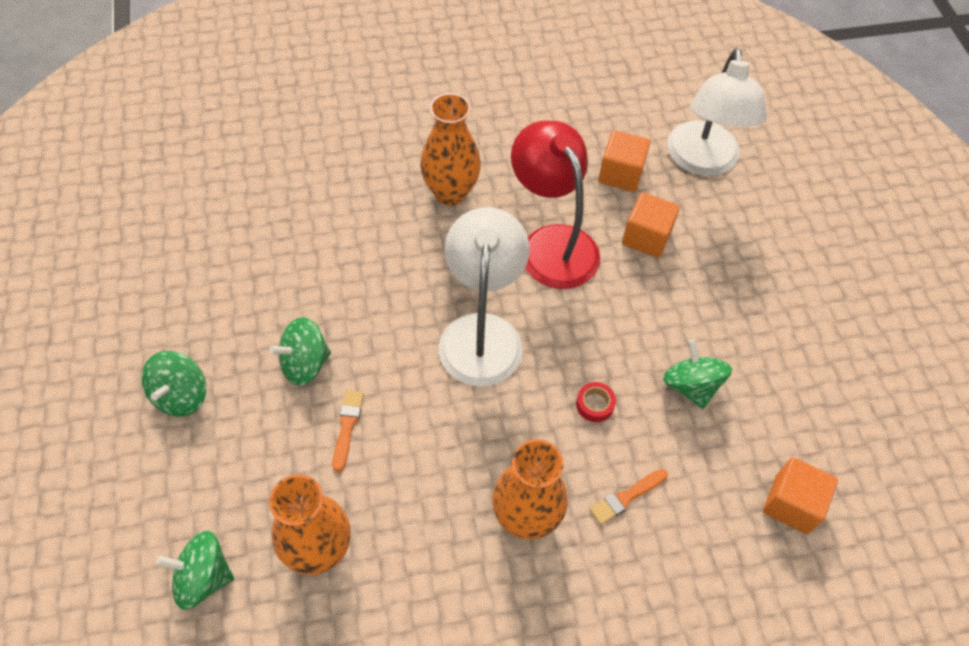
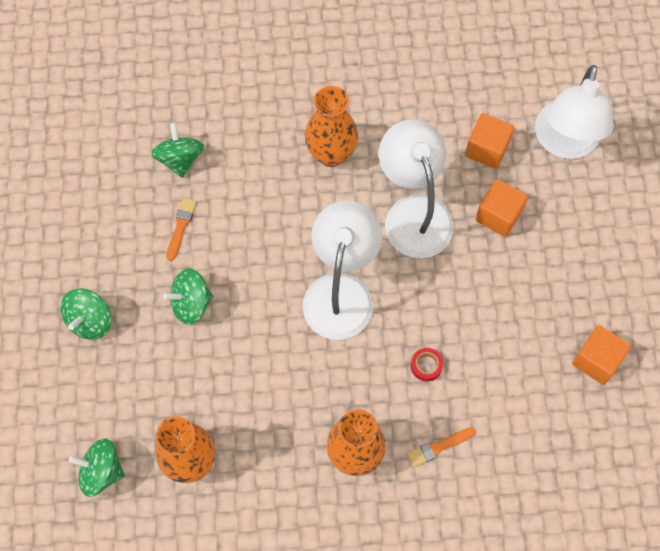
camera: 10 degrees right, 10 degrees up
(347, 426) = (221, 362): orange brush -> orange brush (181, 226)
(552, 243) = (413, 213): red lamp -> white lamp
(691, 386) = (510, 358): green spinning top -> green spinning top (180, 159)
(791, 504) = (572, 468): orange cube -> orange cube (596, 360)

